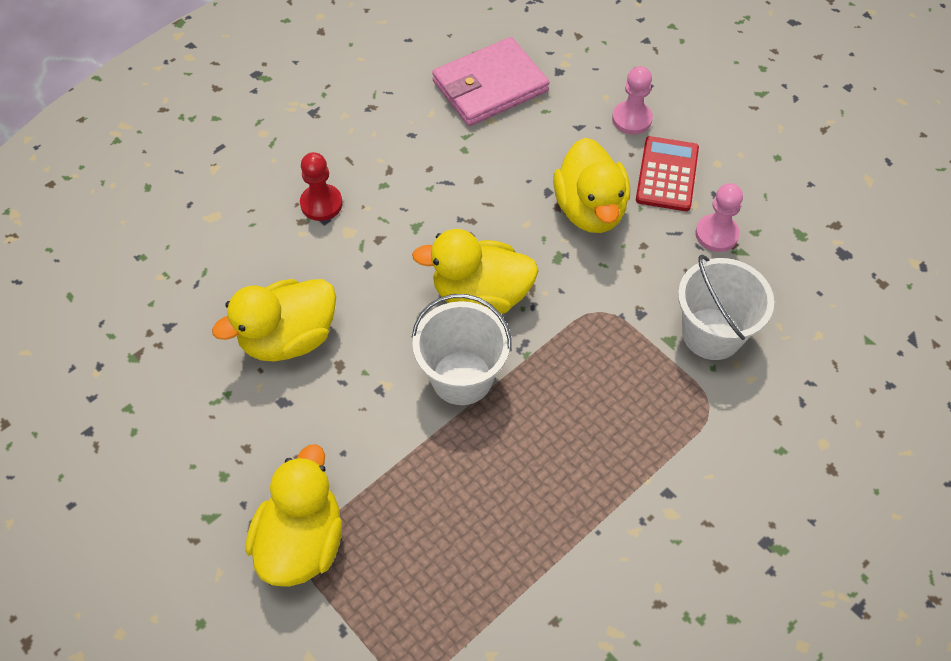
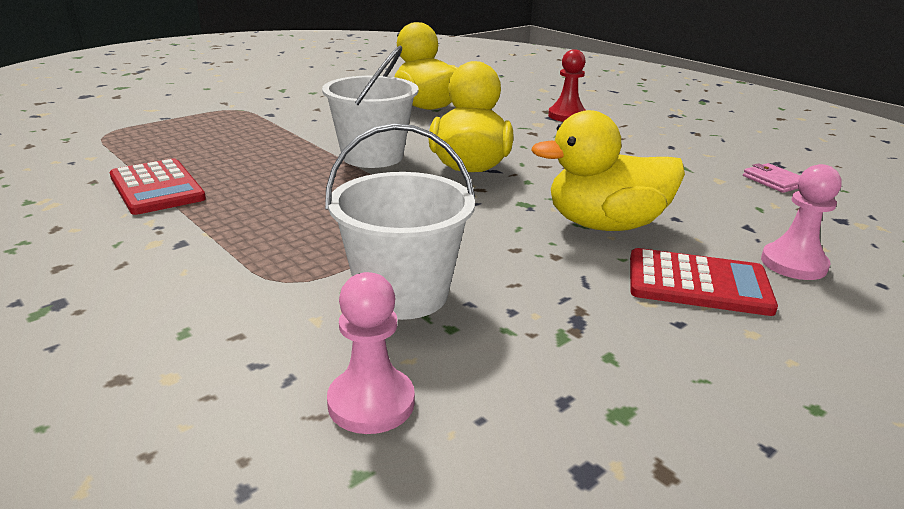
camera: 90 degrees right, 30 degrees down
(302, 541) = (245, 108): yellow duck -> none
(490, 86) = (774, 181): pink wallet -> pink wallet, size x0.42
(564, 552) = (157, 188): none -> red calculator
(716, 234) = (592, 316): pink pawn -> pink pawn (371, 403)

